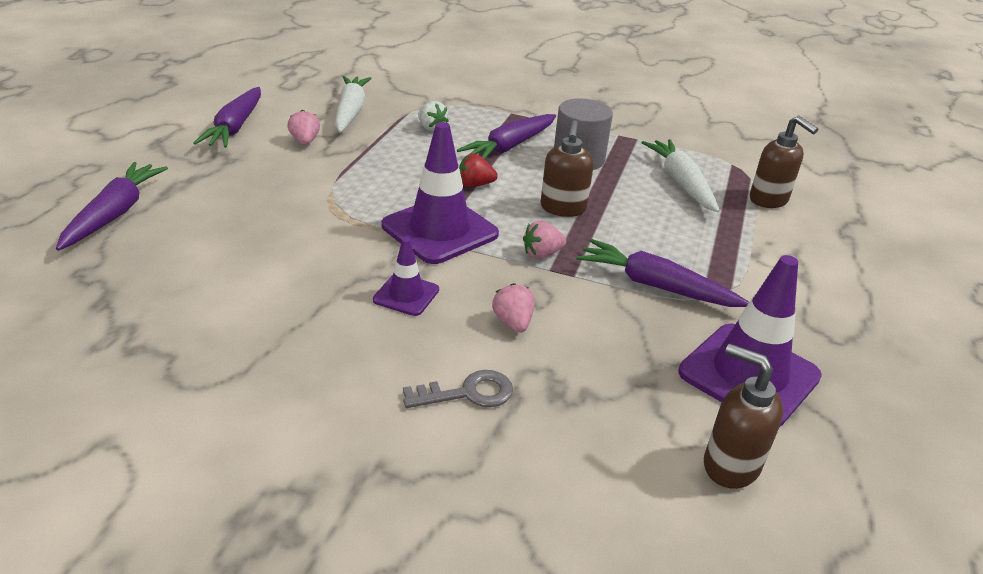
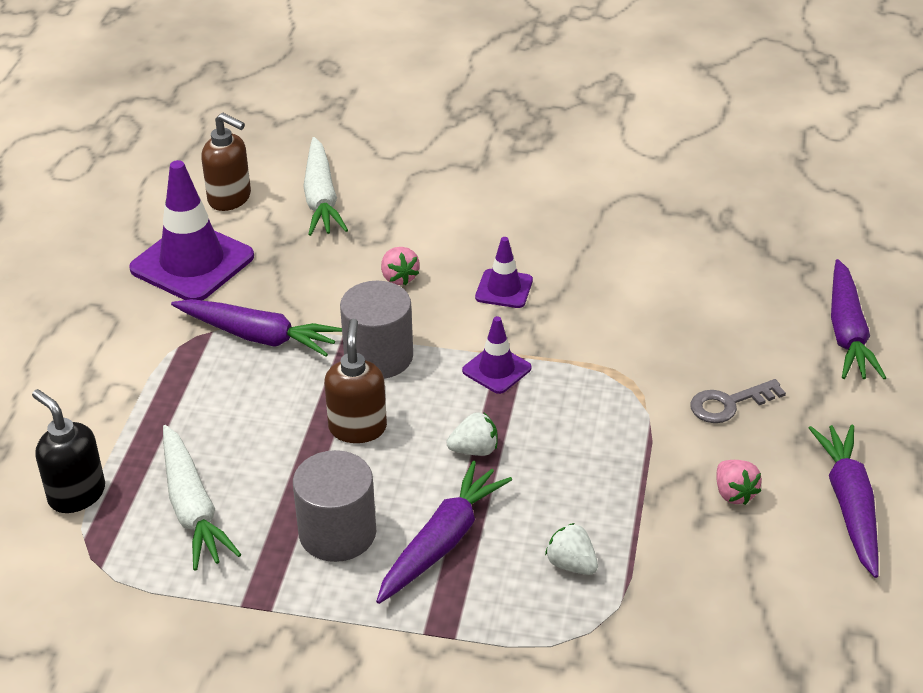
camera: 175 degrees right, 5 degrees up
(350, 111) = (713, 583): white carrot -> white carrot (321, 198)
(439, 230) = (496, 369): purple traffic cone -> purple traffic cone, size x0.52
(468, 393) = (426, 217): grey key -> grey key (729, 404)
(475, 185) = (474, 450): red strawberry -> white strawberry
(542, 254) = (378, 356): pink strawberry -> grey cylinder
(769, 200) = (76, 494): brown soap dispenser -> black soap dispenser

